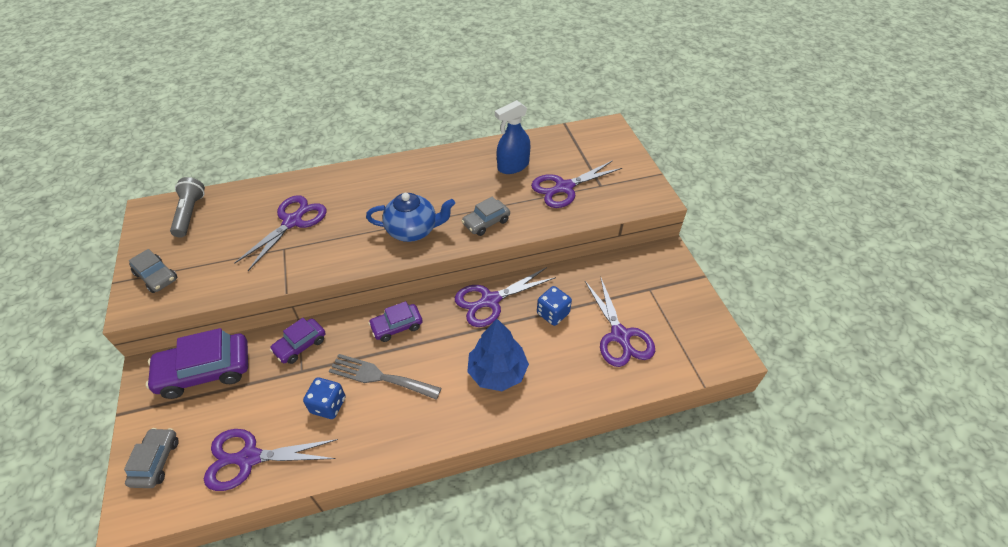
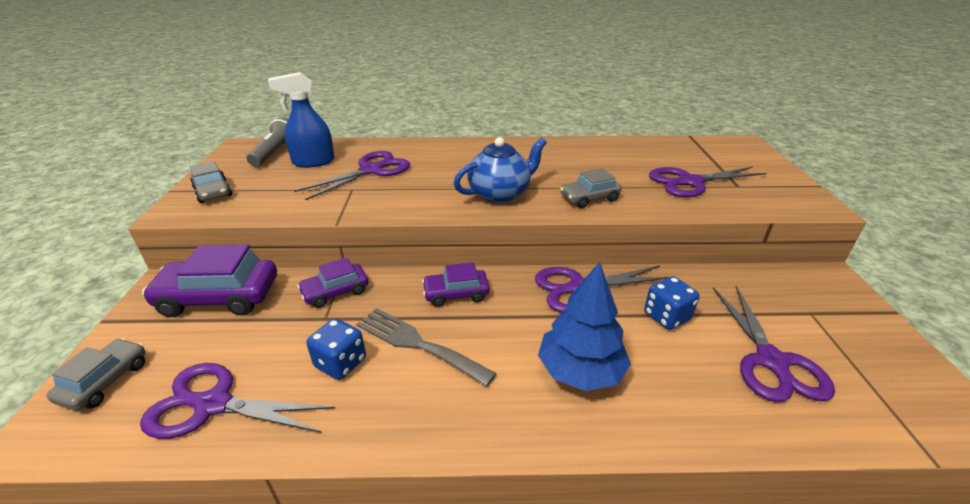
camera: 15 degrees right, 15 degrees down
(413, 230) = (500, 193): blue teapot -> blue teapot turned 45 degrees counterclockwise
(513, 166) = (627, 159): blue spray bottle -> blue spray bottle (313, 162)

